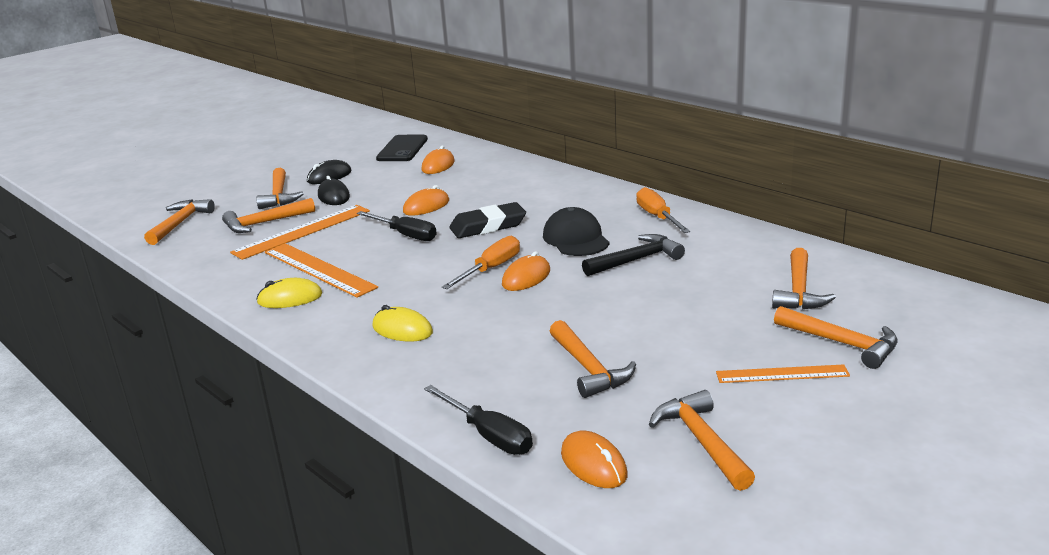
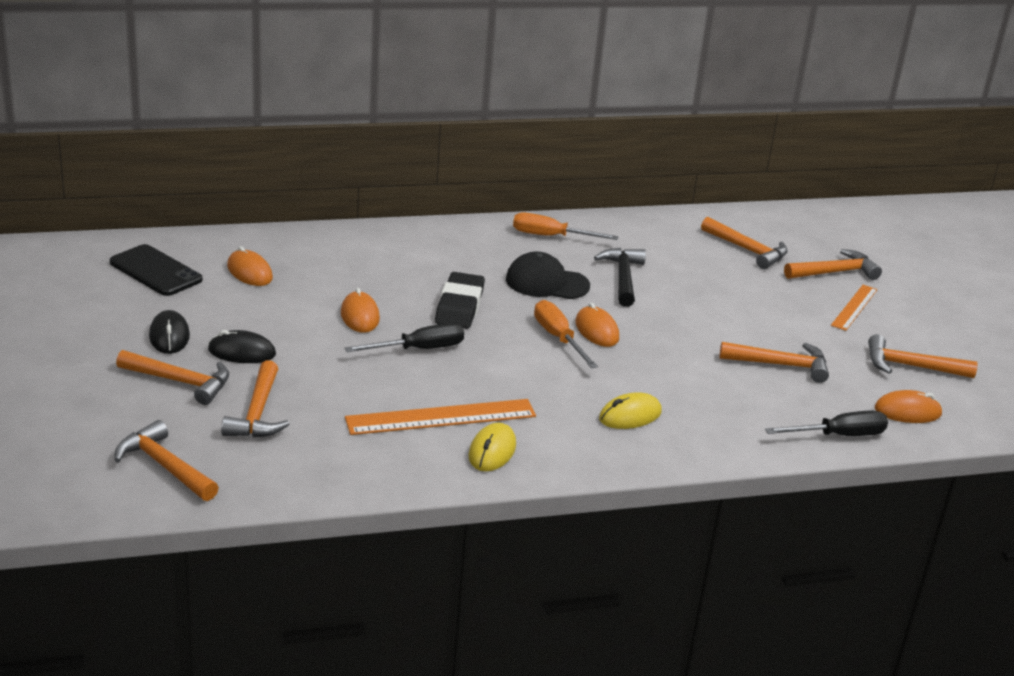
camera: 65 degrees left, 5 degrees up
(302, 231) = (321, 398): orange ruler -> none

